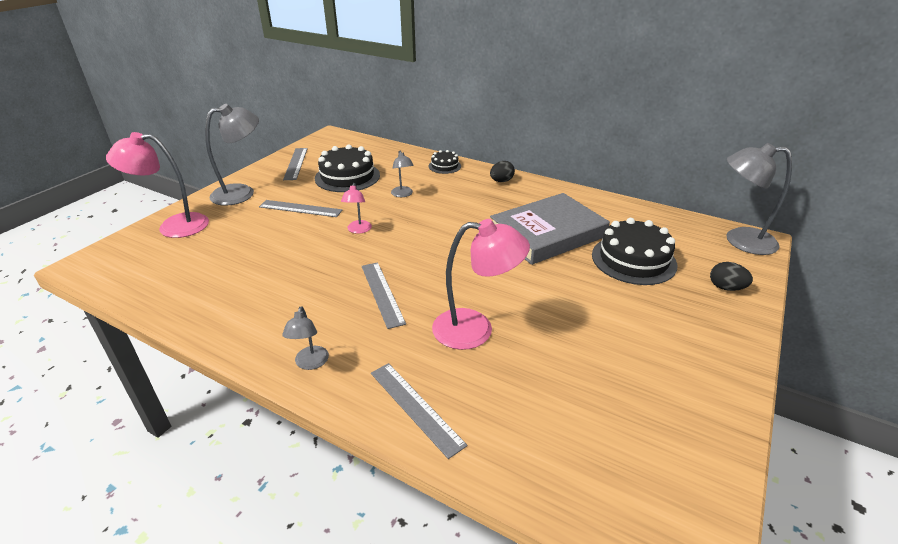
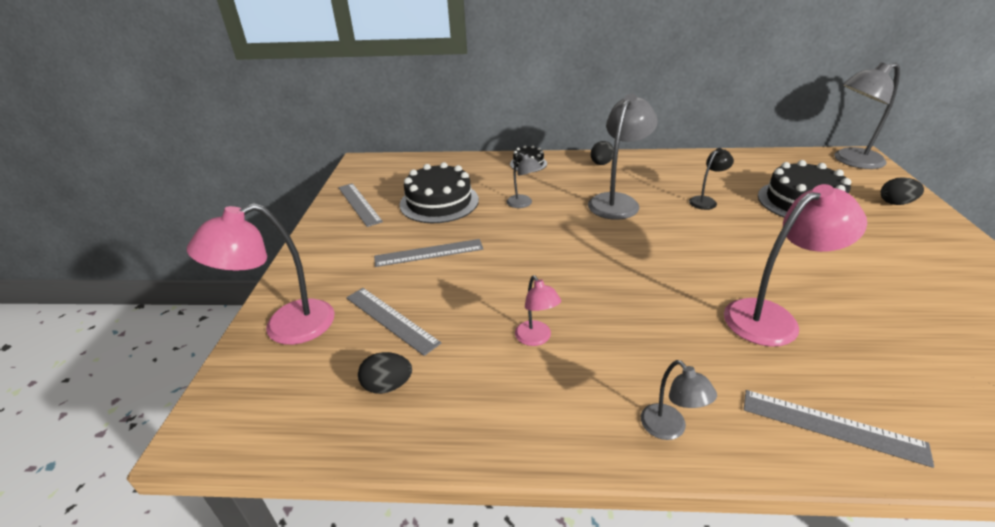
camera: 25 degrees left, 0 degrees up
(188, 277) = (387, 385): none -> black egg
(242, 193) = (331, 257): grey lamp -> grey lamp (617, 201)
(358, 230) = (525, 256): pink lamp -> pink lamp (536, 338)
(382, 293) = (638, 316): grey ruler -> grey ruler (391, 319)
(547, 234) = (706, 201): grey book -> black lamp

